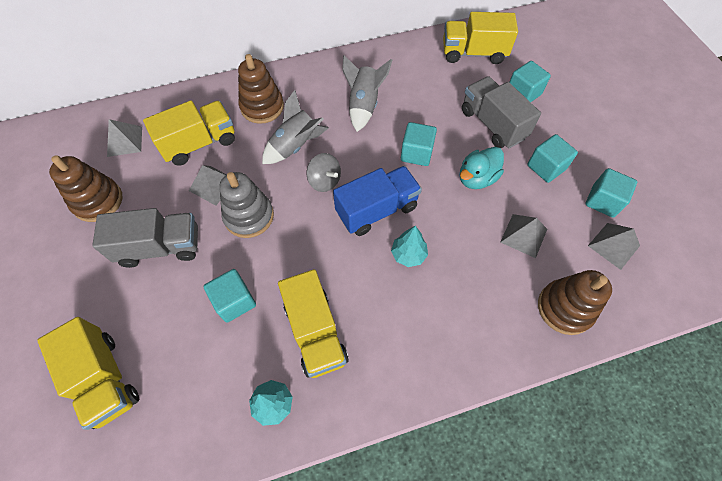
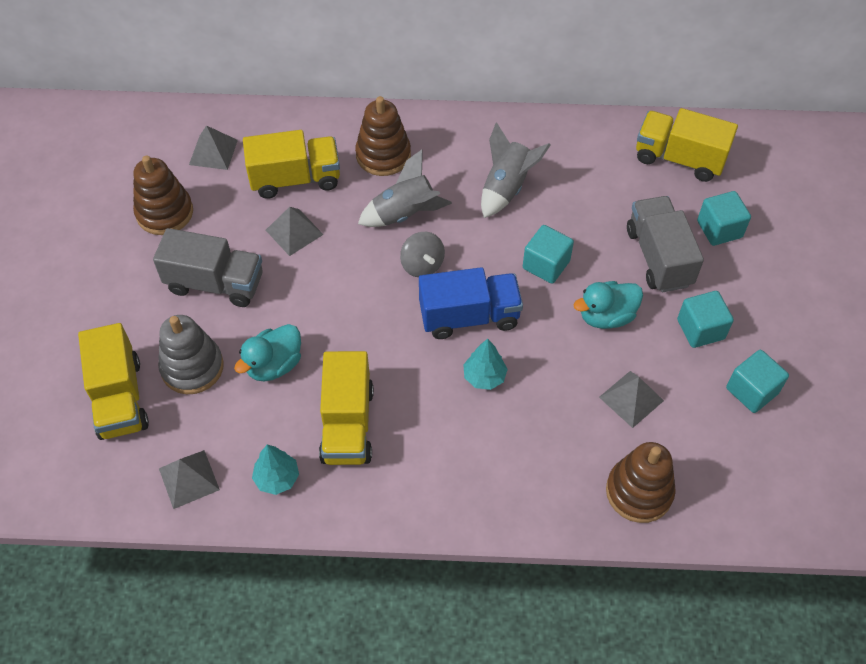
camera: 20 degrees right, 5 degrees down
(234, 301) = (274, 365): turquoise cube -> turquoise duck
(249, 216) = (321, 279): grey stacking toy -> grey stacking toy (192, 367)
(613, 245) = (736, 444): grey pyramid -> grey pyramid (189, 479)

